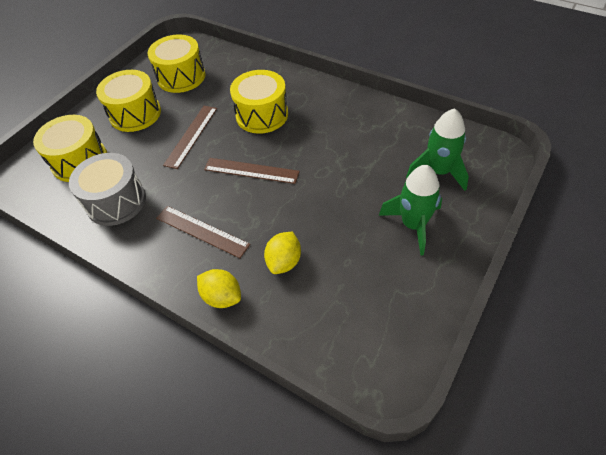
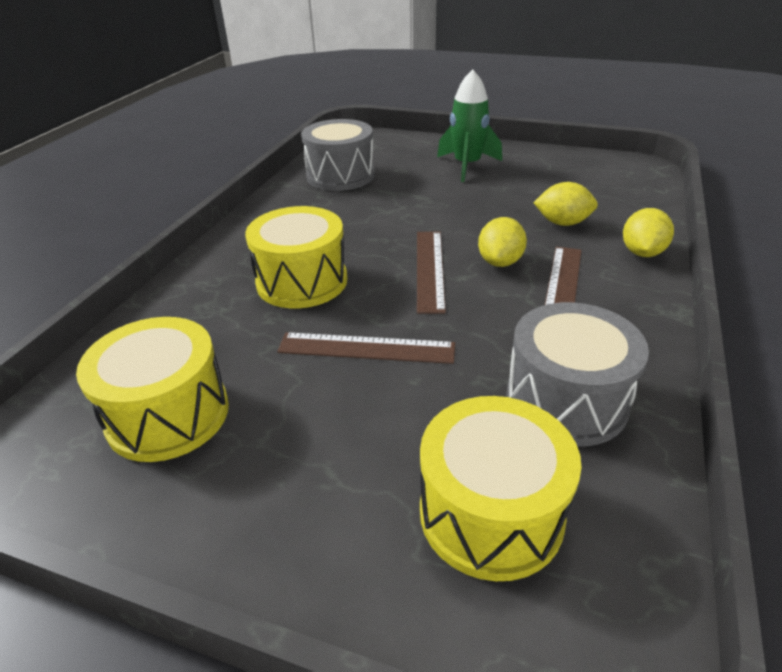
camera: 105 degrees left, 15 degrees down
(135, 114) = (306, 459): yellow drum -> none
(245, 207) = (500, 262): none -> yellow lemon
(408, 139) = (340, 175): none -> grey drum
(438, 172) = (388, 159): green rocket -> none

